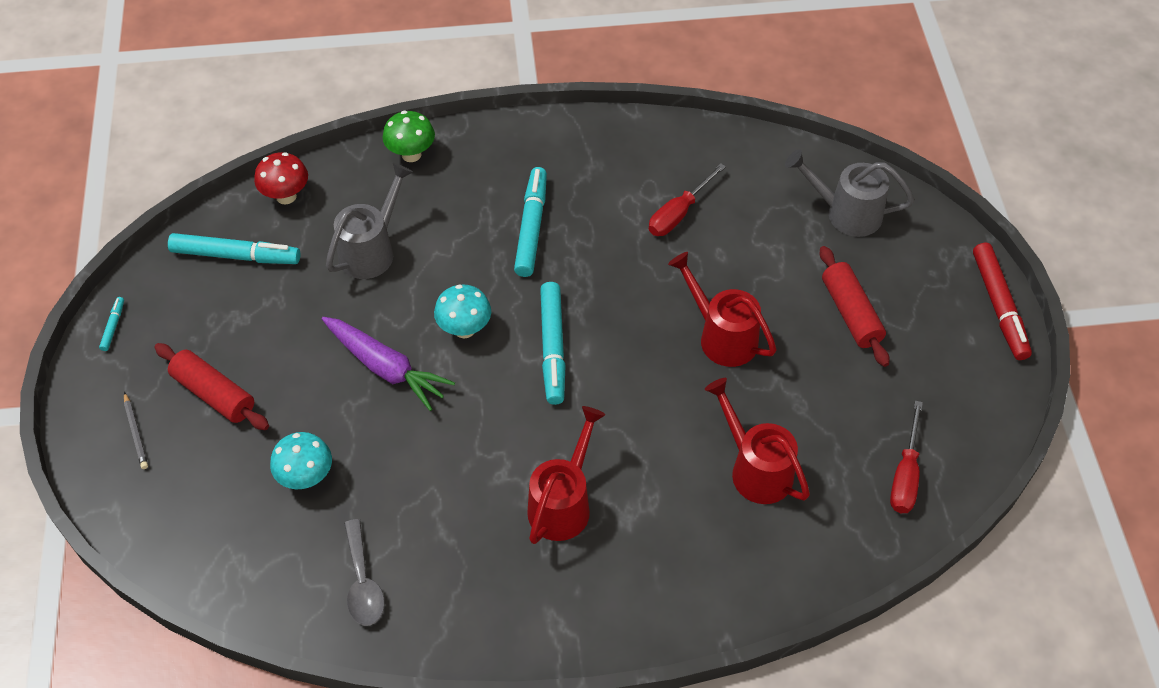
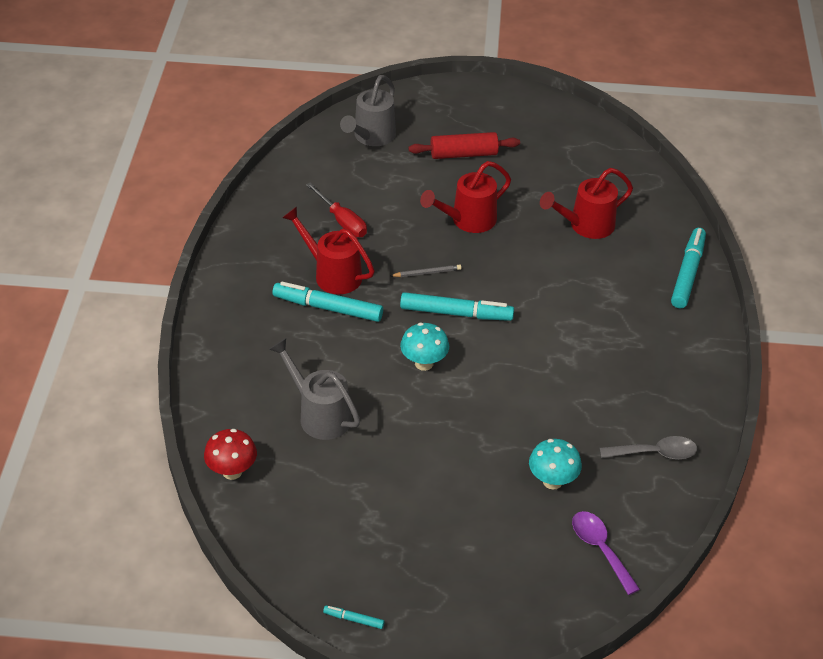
camera: 80 degrees left, 10 degrees down
(135, 433) = (484, 604): grey pencil -> grey pencil (427, 273)
(213, 536) = (600, 549): none -> purple spoon
(214, 394) = (453, 541): red rolling pin -> none
(236, 256) = (294, 515): turquoise marker -> turquoise marker (687, 273)
(386, 368) = (452, 418): purple carrot -> none
(411, 154) = (214, 375): green mushroom -> none
(563, 503) = (599, 328): red watering can -> red watering can (332, 274)
(905, 475) = (602, 159): red screwdriver -> none
(999, 306) = (475, 88): red marker -> none

